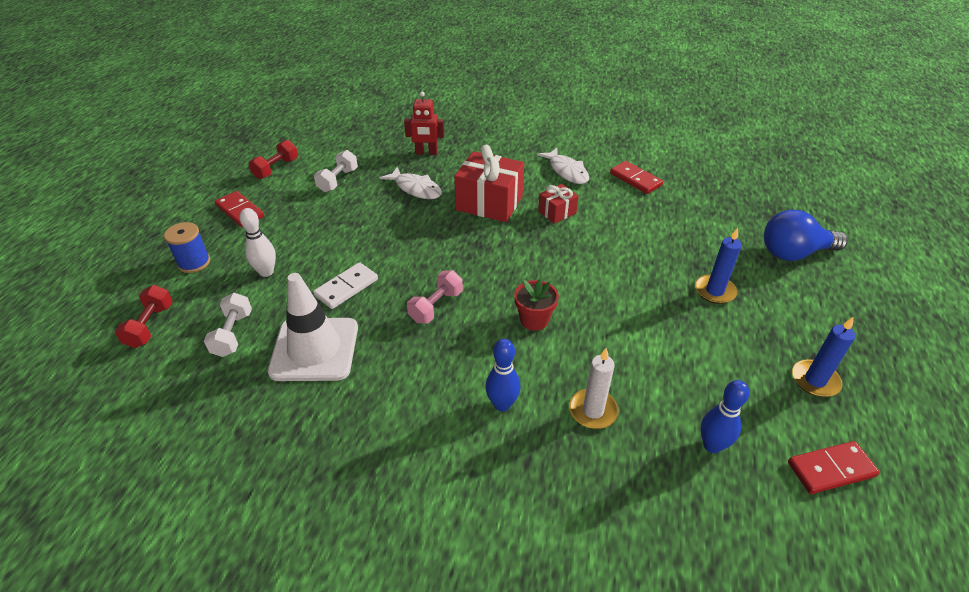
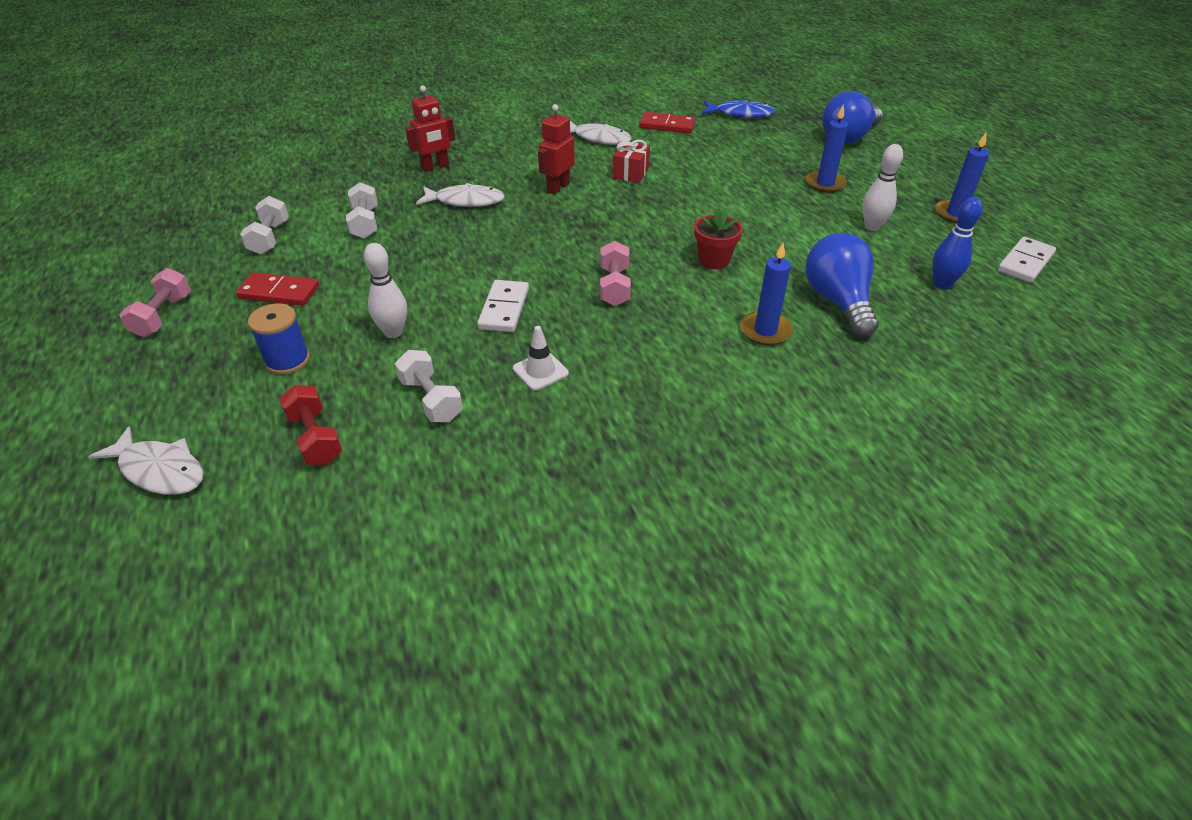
camera: 35 degrees left, 0 degrees up
(67, 303) = (159, 470): none -> white fish
(171, 200) = (163, 316): none -> pink dumbbell
(276, 169) = (270, 238): red dumbbell -> white dumbbell
(314, 349) = (540, 371): white traffic cone -> white traffic cone, size x0.45
(489, 203) = (558, 187): red gift -> red robot
(502, 404) = (765, 331): blue bowling pin -> blue candle
(593, 411) = (838, 302): white candle -> blue light bulb
(710, 354) = (872, 227): none -> white bowling pin
(714, 191) = (740, 114): none -> blue fish
(831, 469) = (1025, 262): red domino -> white domino

